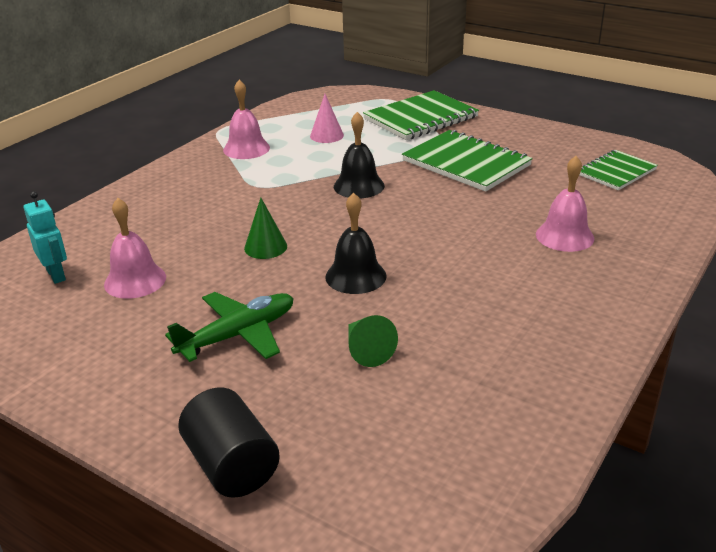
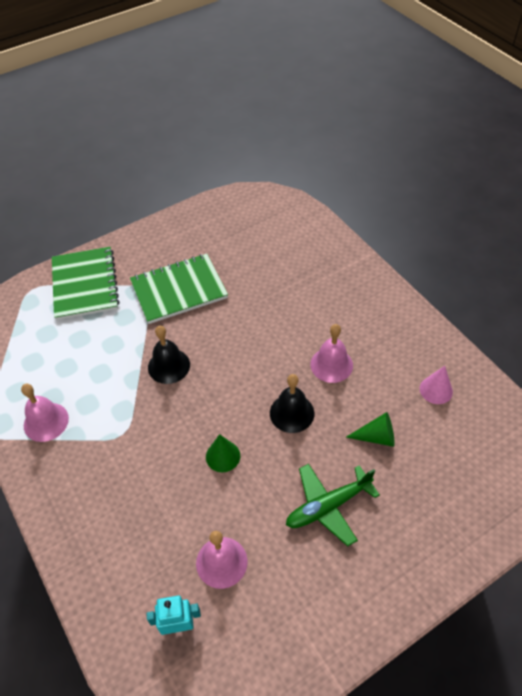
camera: 65 degrees left, 20 degrees up
(232, 465) = (457, 545): black cylinder -> none
(238, 335) = (328, 506): green plane -> green plane turned 105 degrees counterclockwise
(326, 135) = (66, 356): pink cone -> pink cone (436, 390)
(564, 236) = (305, 285): pink bell -> pink bell (331, 365)
(616, 172) = (245, 222): green notebook -> none

